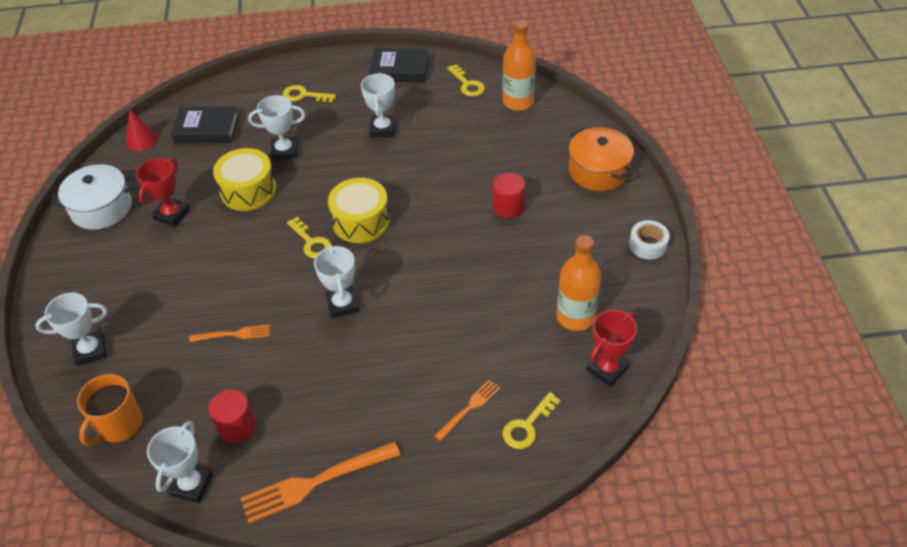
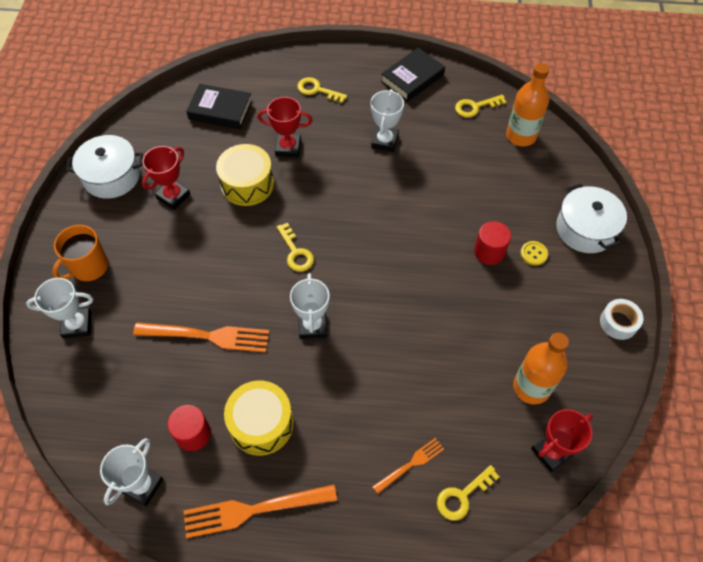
camera: 10 degrees right, 10 degrees up
(119, 425) = (89, 408): orange mug -> orange mug (89, 267)
(142, 140) = (160, 111): red cone -> none
(233, 334) = (207, 336): orange fork -> orange fork, size x1.80
(284, 151) = (288, 148): white trophy -> red trophy
(361, 221) = (346, 239): yellow drum -> yellow drum (261, 424)
(399, 70) = (412, 78): black book -> black book turned 60 degrees counterclockwise
(467, 84) = (475, 107): yellow key -> yellow key turned 90 degrees clockwise
(552, 201) = (533, 254): none -> yellow button
(598, 171) = (585, 229): orange pot -> white pot

